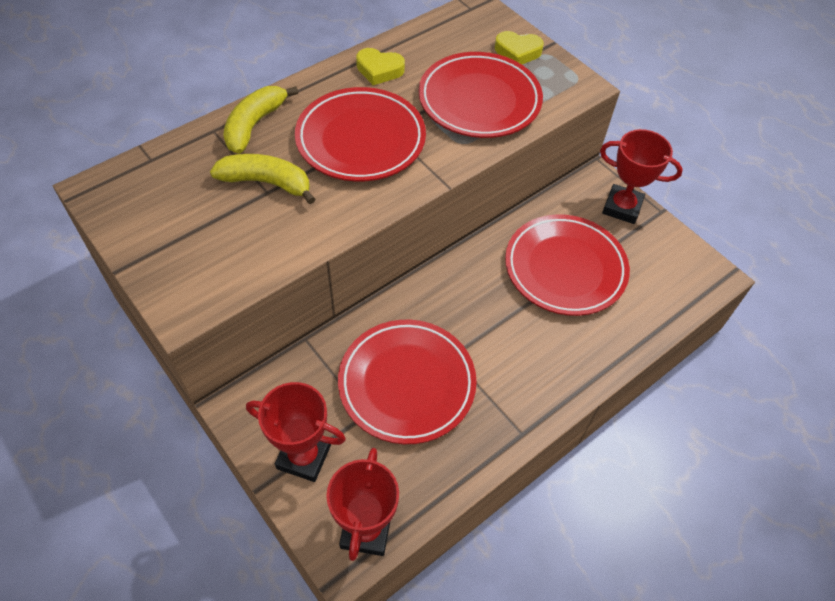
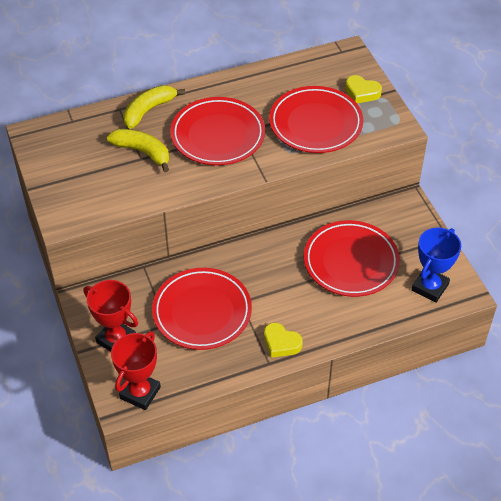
camera: 20 degrees right, 5 degrees down
(379, 70) = (251, 87): yellow heart -> yellow heart (281, 343)
(622, 207) = (417, 228): red trophy -> none
(671, 278) = (430, 287): none -> blue trophy

